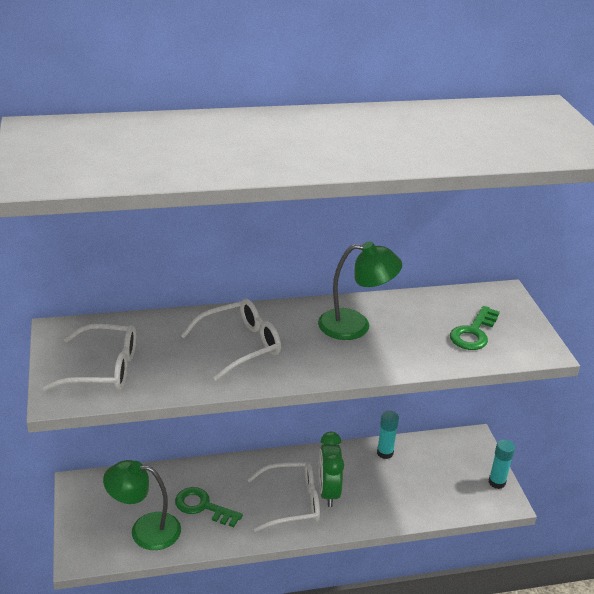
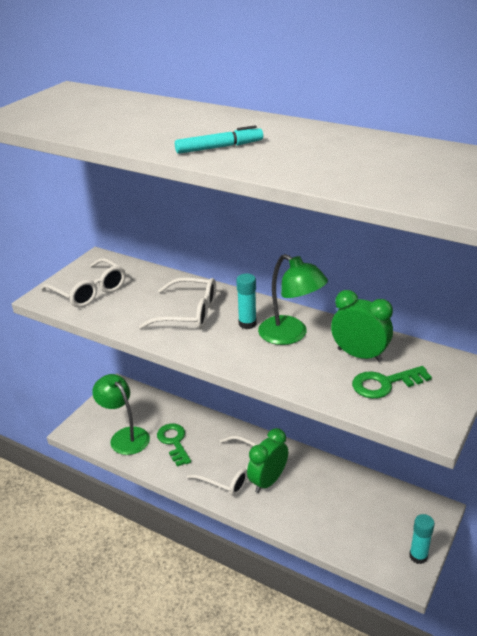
camera: 45 degrees right, 0 degrees up
(331, 153) = (219, 147): none -> turquoise marker
(385, 453) = (345, 478): turquoise glue stick -> turquoise glue stick (247, 324)
(427, 318) = (359, 355): none -> green clock

